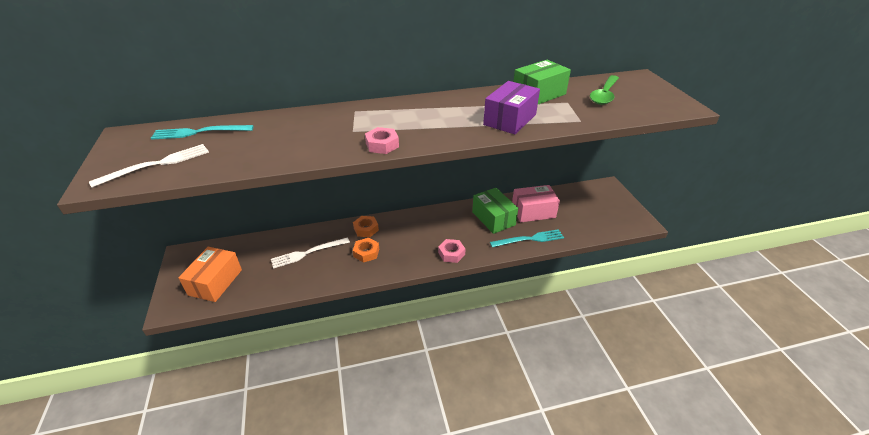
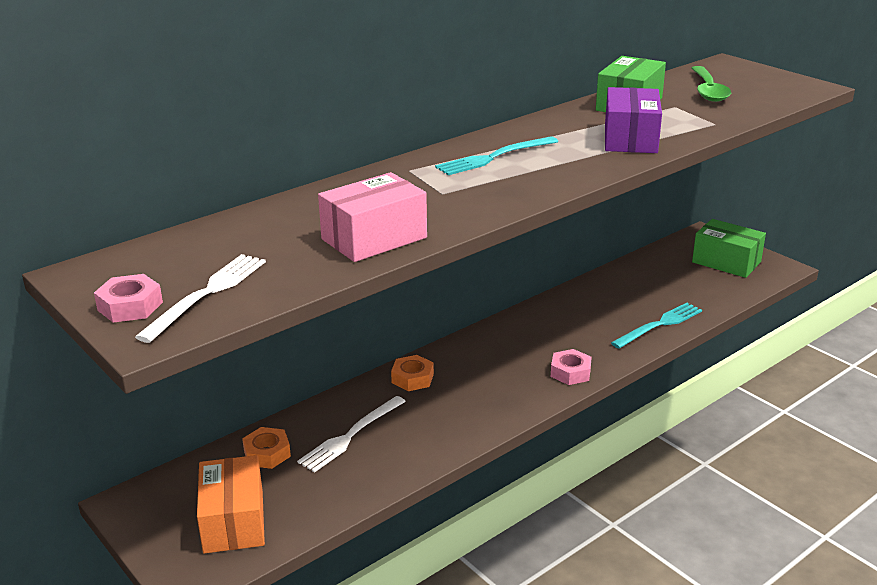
camera: 25 degrees left, 10 degrees down
(199, 132) = (208, 243): turquoise fork -> turquoise fork (494, 157)
(366, 253) = (444, 408): orange nut -> orange nut (267, 453)
(382, 145) = (506, 199): pink nut -> pink nut (130, 306)
(493, 218) = (588, 313): green box -> green box (726, 262)
(533, 211) = (634, 290): pink box -> pink box (374, 238)

